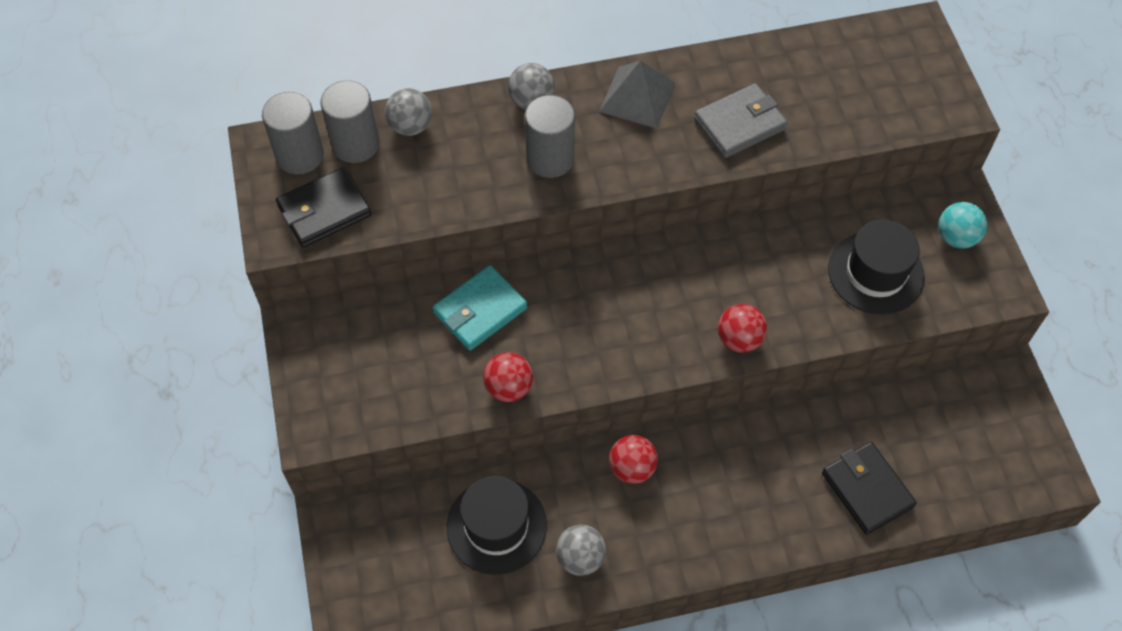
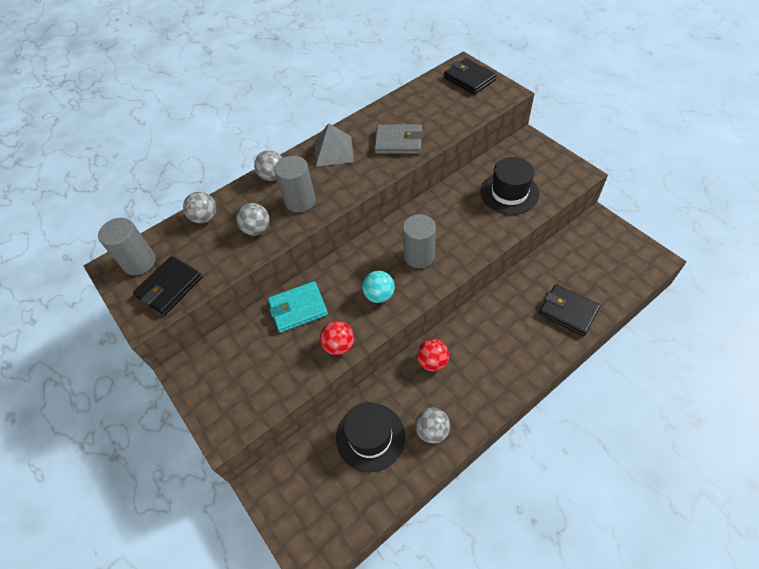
camera: 20 degrees left, 5 degrees down
(355, 144) = (174, 241): grey cylinder -> grey cylinder (419, 256)
(472, 176) = (257, 229): none -> grey ball
(480, 310) = (298, 308): turquoise wallet -> turquoise wallet turned 45 degrees clockwise
(739, 124) = (398, 142): grey wallet -> grey wallet turned 60 degrees clockwise
(739, 339) = (458, 258): red ball -> none
(913, 59) = (469, 79): none -> black wallet
(956, 237) = (538, 159): turquoise ball -> turquoise ball (379, 295)

